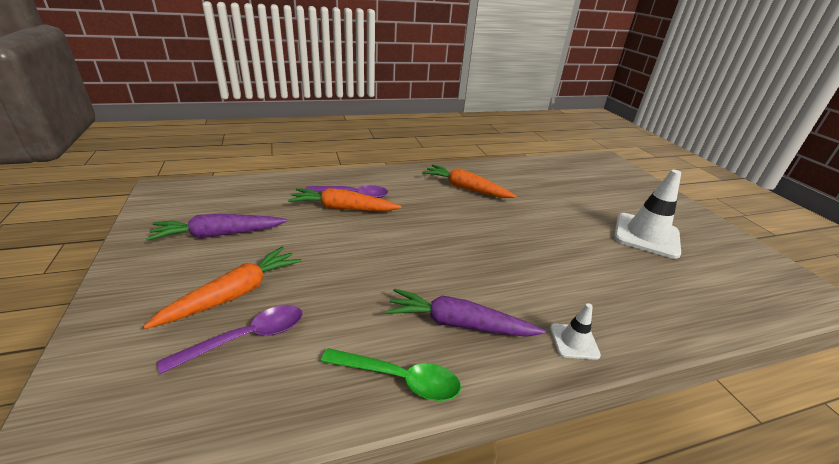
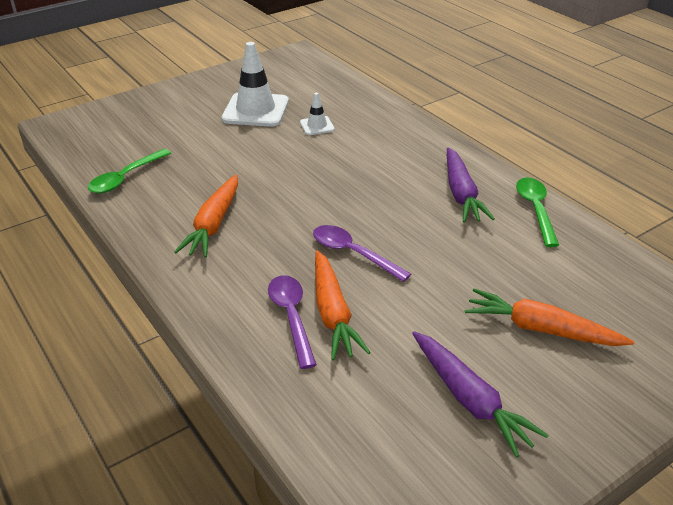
camera: 105 degrees left, 5 degrees up
(247, 338) = (574, 295): purple spoon -> purple spoon (353, 253)
(533, 170) = (125, 178): none -> green spoon
(574, 341) = (435, 145): white traffic cone -> white traffic cone (317, 126)

